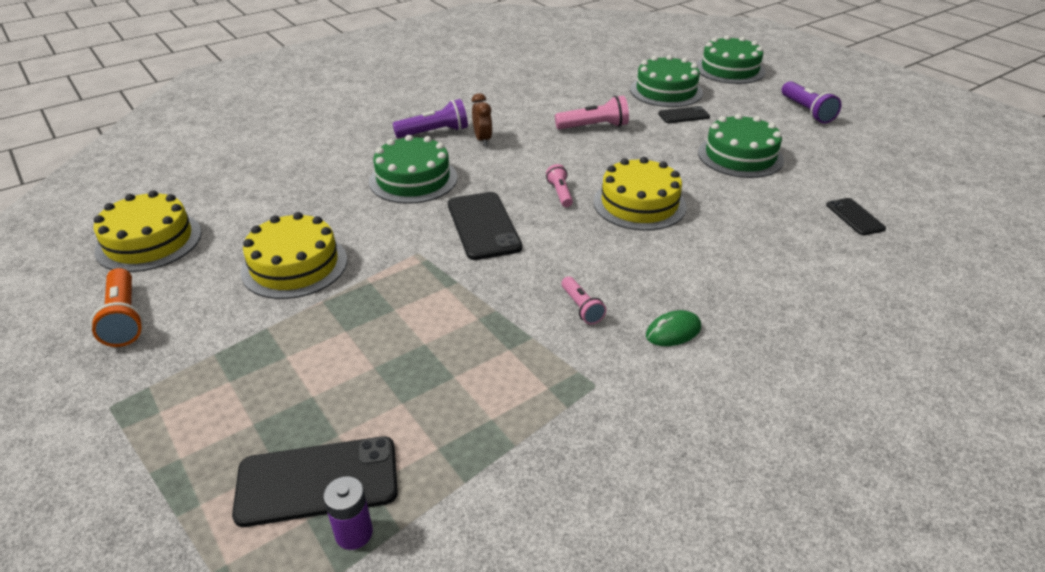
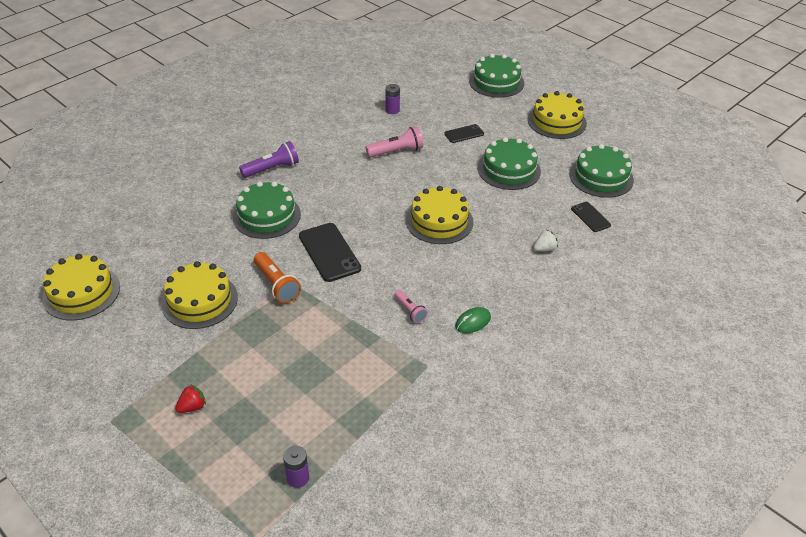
camera: 10 degrees left, 5 degrees up
(124, 319) = (91, 357): orange flashlight -> orange flashlight (277, 285)
(232, 401) = (192, 407): none -> red strawberry
(317, 481) = (266, 450): black phone -> none
(482, 140) = (312, 172): brown clock -> none
(560, 193) = (380, 217): pink flashlight -> none
(596, 87) = (392, 110): none -> purple battery
(666, 91) = (448, 109): green cake -> green cake (601, 177)
(787, 249) = (544, 249): none -> white strawberry
(807, 111) = (557, 121): purple flashlight -> yellow cake

